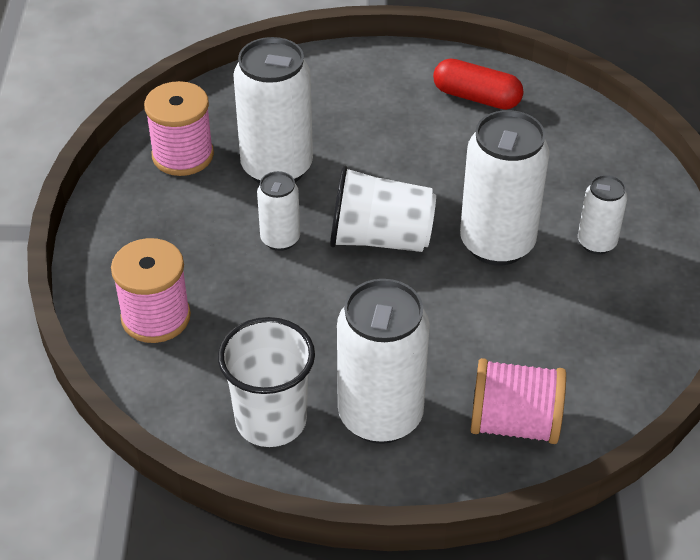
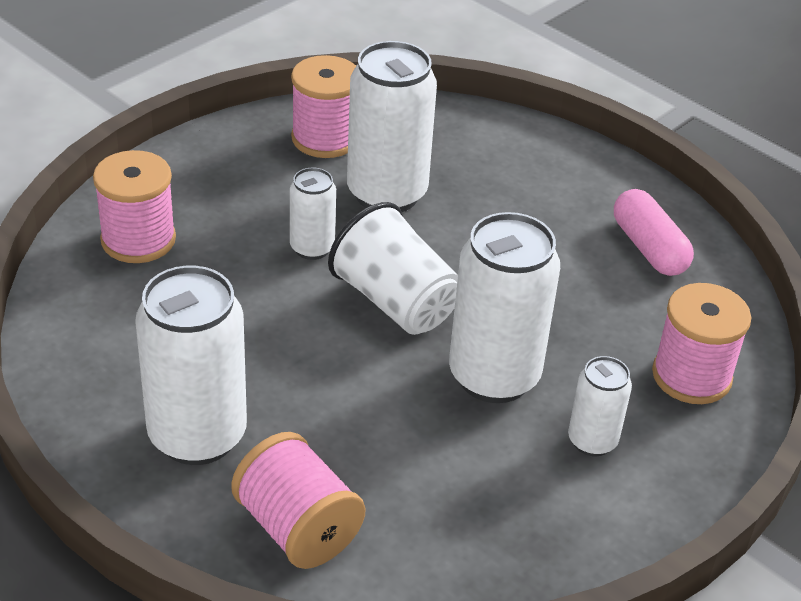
camera: 40 degrees right, 5 degrees down
(271, 420) = (112, 374): white cup -> none
(476, 97) = (649, 248): red capsule -> pink capsule
(597, 164) = (691, 376): none -> pink spool

